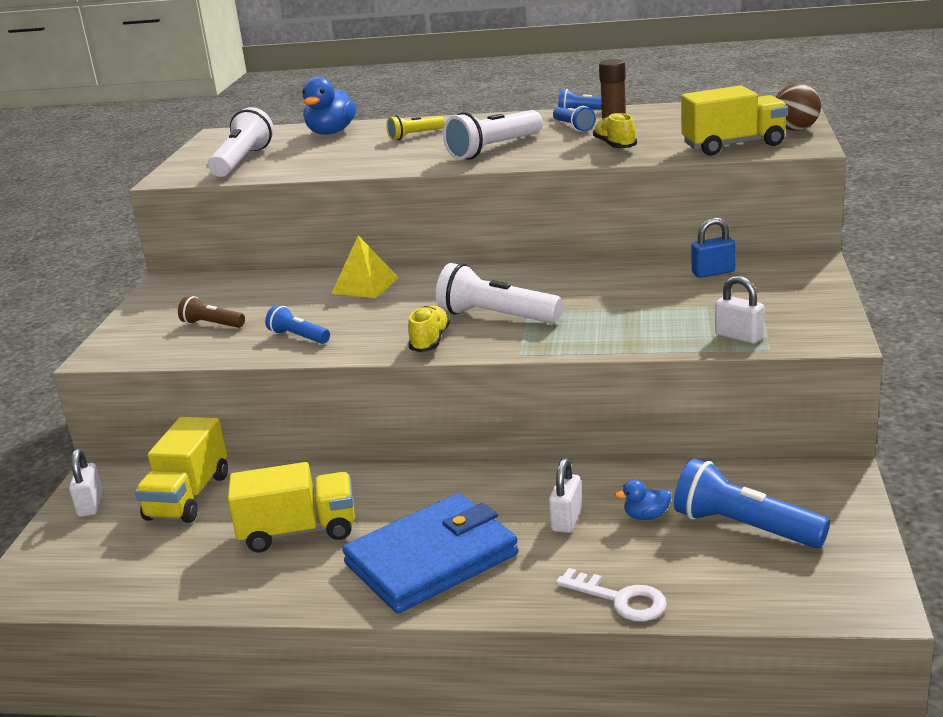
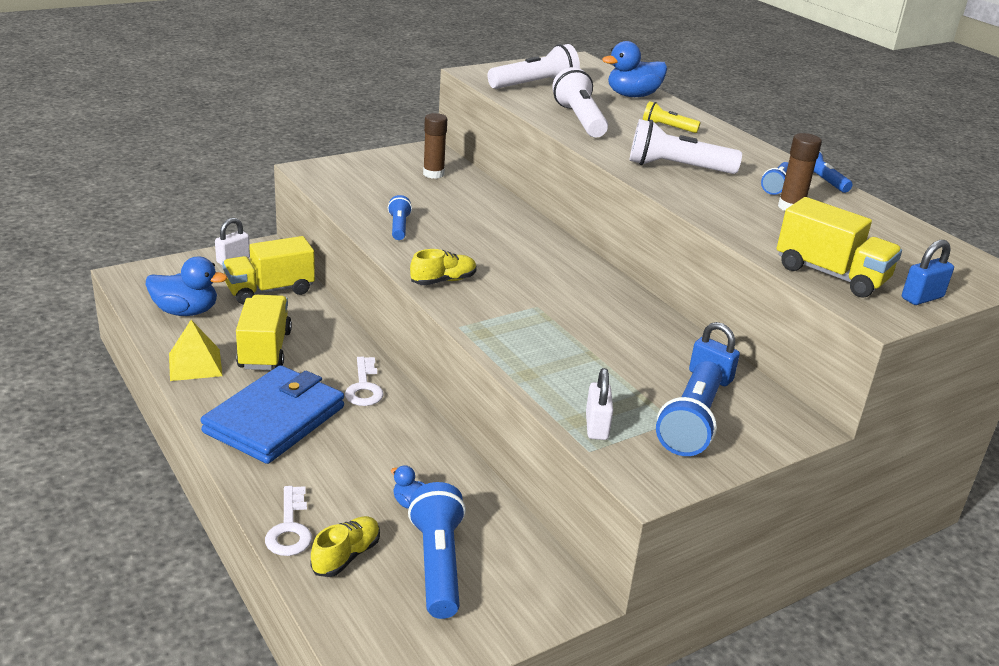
camera: 45 degrees right, 5 degrees up
(151, 567) = (186, 311): none -> blue duck
(212, 324) = (386, 189): brown flashlight -> none
(220, 293) = (433, 174): none -> brown glue stick
(298, 531) = (265, 350): yellow truck -> yellow truck turned 135 degrees counterclockwise
(365, 285) = (505, 222): yellow pyramid -> yellow pyramid (195, 364)
(432, 559) = (275, 419): blue wallet -> blue wallet turned 75 degrees counterclockwise
(438, 488) = (364, 387): none -> white key
(496, 317) = (511, 295): white flashlight -> white flashlight (579, 120)
(566, 519) = (373, 464): white padlock -> none
(615, 145) = (754, 217): yellow shoe -> yellow shoe (346, 556)
(770, 299) = (691, 424): none -> blue flashlight
(796, 129) = (922, 298): brown ball -> blue padlock

